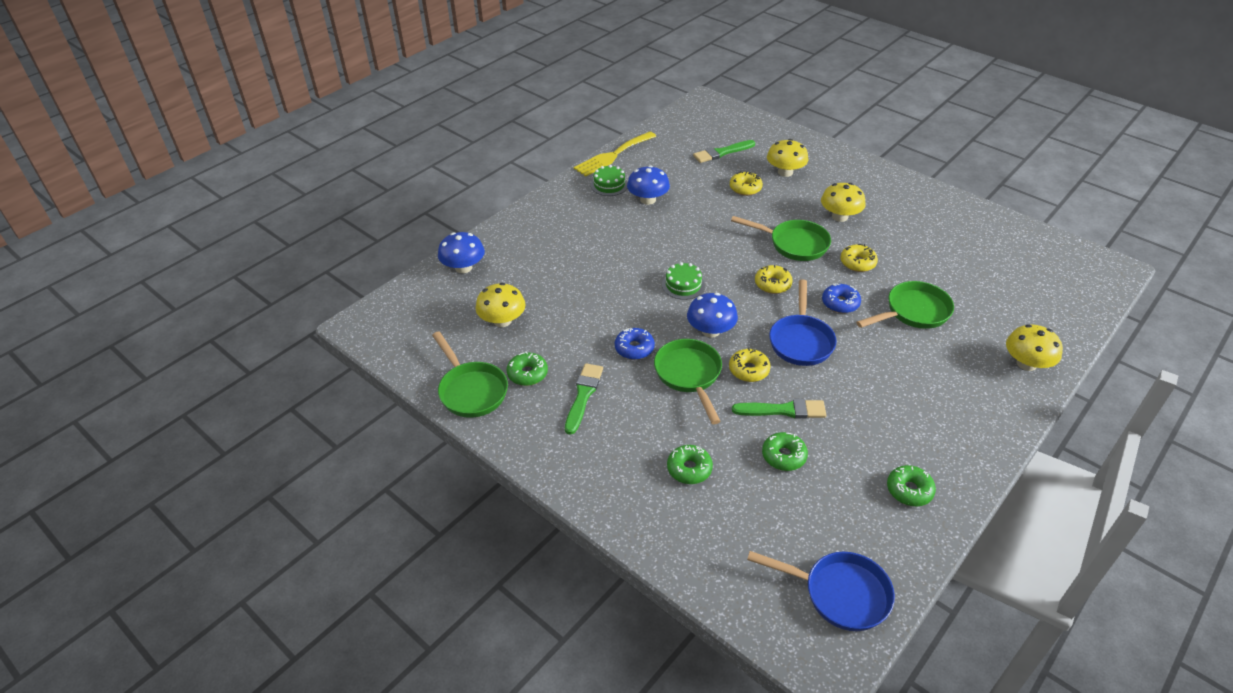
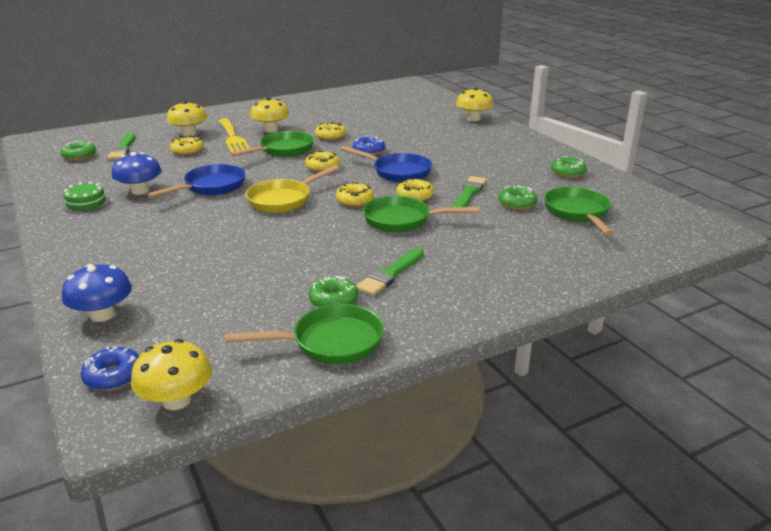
camera: 70 degrees left, 15 degrees down
(502, 320) = (232, 302): yellow mushroom -> yellow mushroom (176, 400)
(583, 395) = (390, 274): green brush -> green brush turned 90 degrees counterclockwise
(612, 155) = (40, 193): yellow fork -> yellow fork (233, 138)
(634, 348) = (346, 237): blue donut -> blue donut (113, 376)
(683, 285) = (283, 200): green cake -> yellow pan
(689, 469) = (513, 242): green donut -> green donut (79, 156)
(710, 331) = (355, 201): blue mushroom -> yellow donut
(839, 593) = (654, 214): blue pan -> blue pan (211, 187)
(913, 312) = (400, 133): green pan -> green pan (577, 213)

